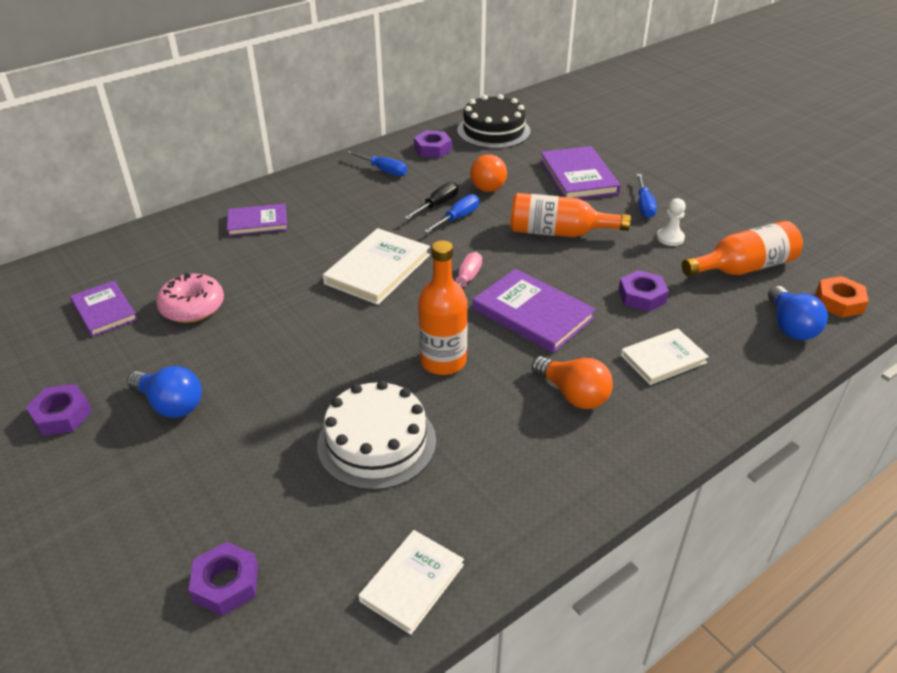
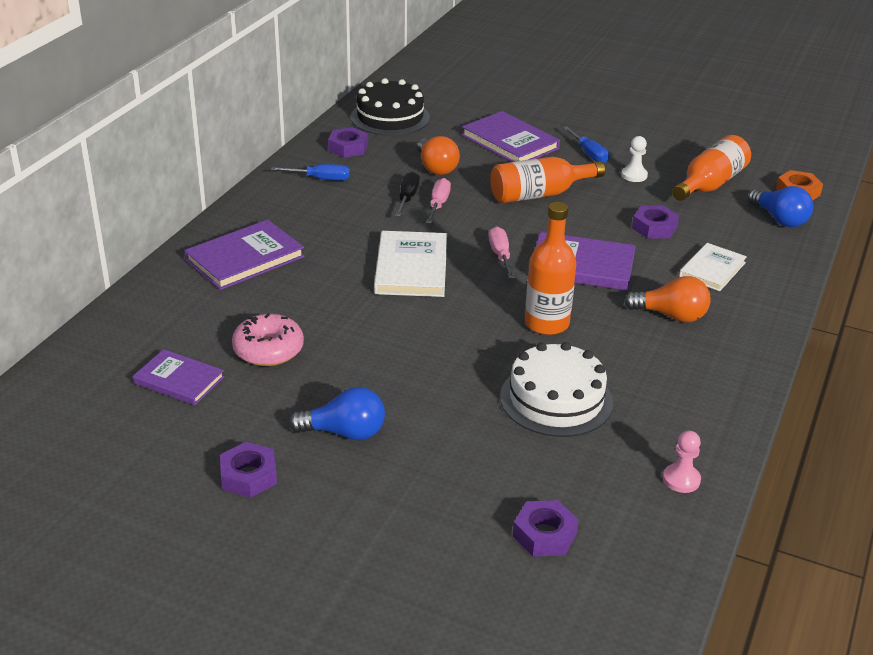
camera: 30 degrees left, 5 degrees down
(257, 222) = (245, 258): purple book -> purple book, size x1.53
(412, 583) = (681, 479): white book -> pink pawn
(457, 218) = (438, 205): blue screwdriver -> pink screwdriver

